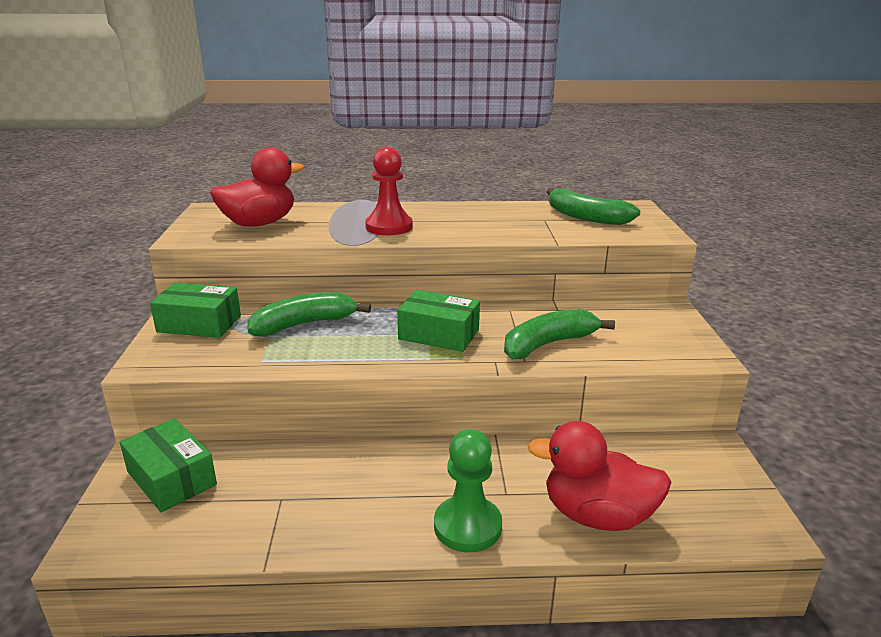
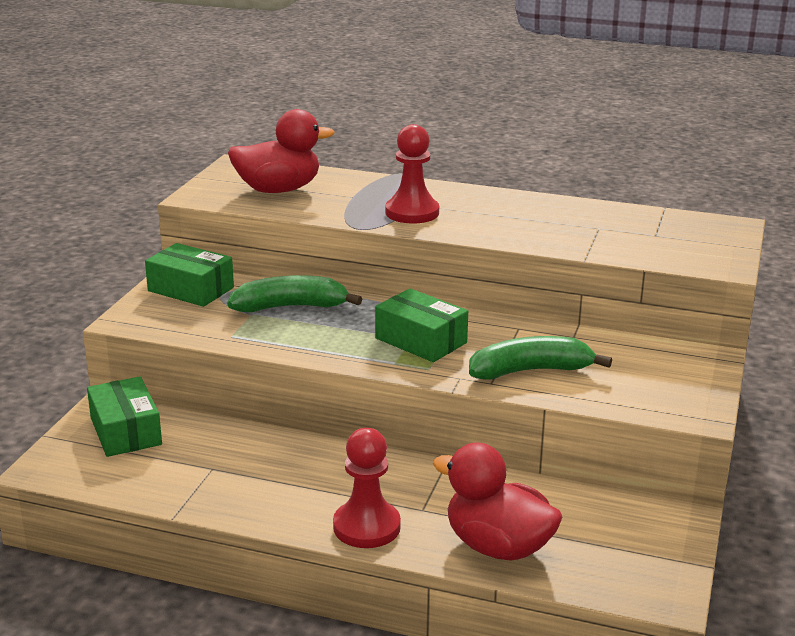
camera: 20 degrees right, 0 degrees up
(467, 526) = (366, 527): green pawn -> red pawn
(585, 217) = (652, 231): green banana -> none

